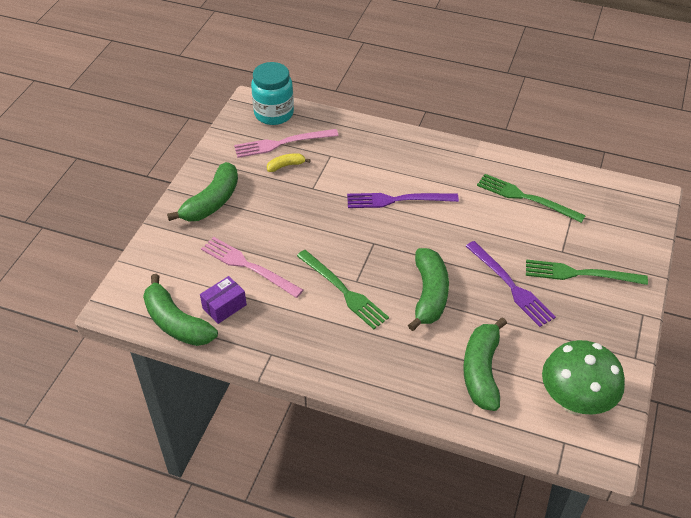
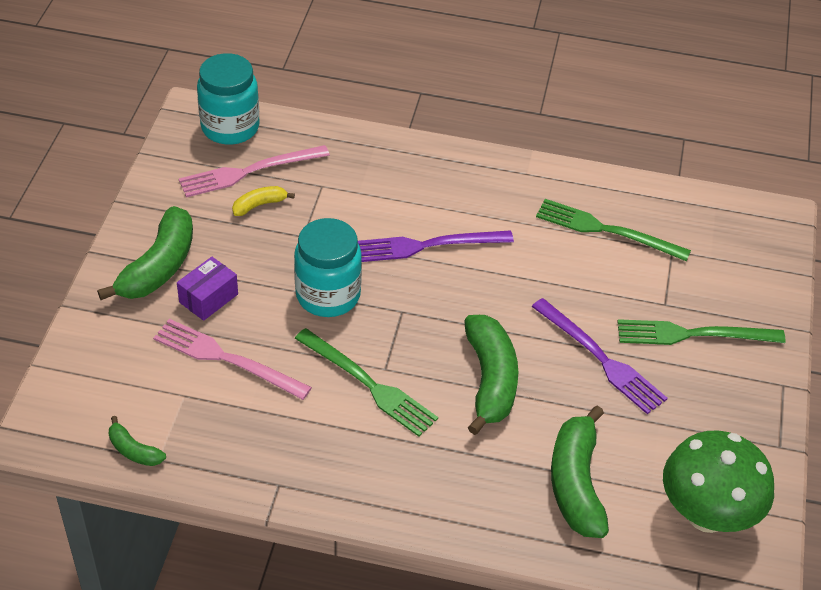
camera: 10 degrees left, 0 degrees up
(176, 322) = (134, 450): green banana -> green banana, size x0.50
(224, 306) = (200, 421): purple box -> purple box (208, 298)
(324, 229) = (328, 295): none -> turquoise jar

